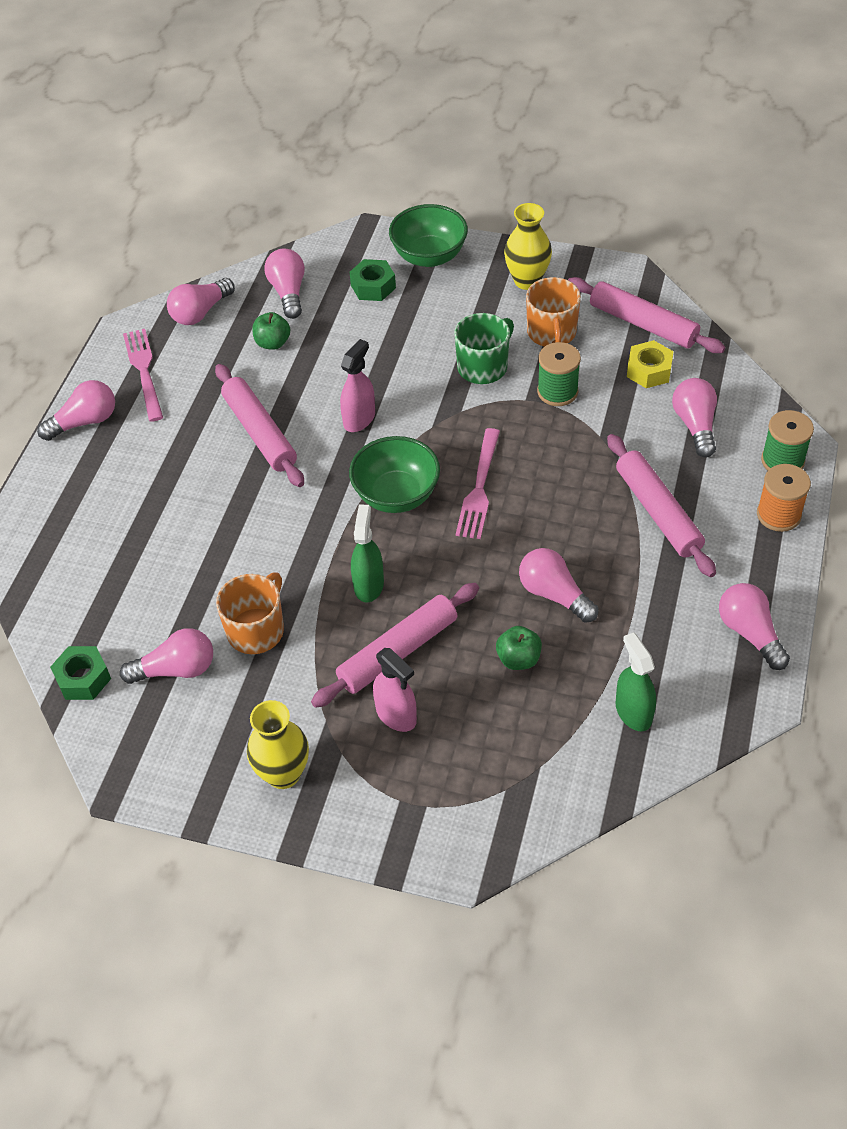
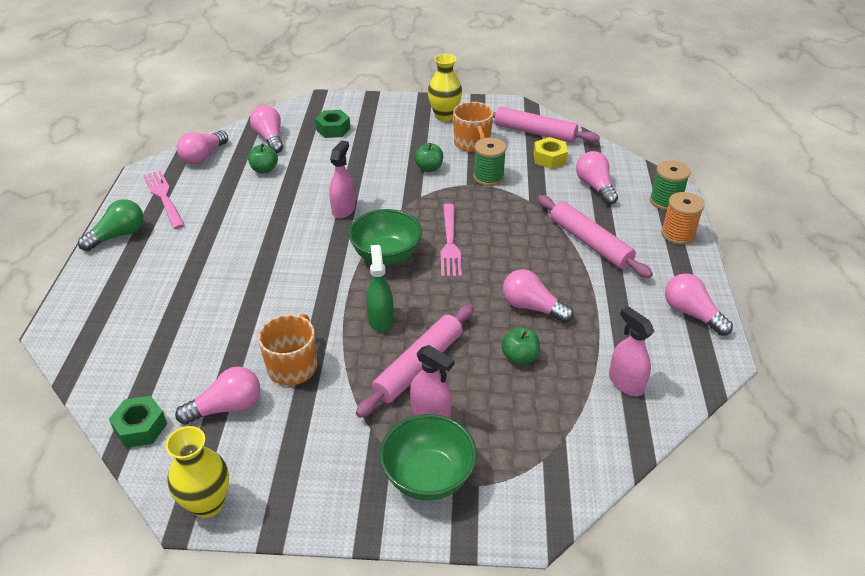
camera: 15 degrees left, 10 degrees down
(85, 422) = (118, 235): pink light bulb -> green light bulb
(260, 432) = (266, 227): pink rolling pin -> none
(283, 774) = (342, 479): yellow vase -> yellow vase (207, 504)
(429, 256) = (370, 109): green bowl -> green bowl (428, 476)
(483, 367) = (429, 168): green mug -> green apple
(633, 712) = (626, 383): green spray bottle -> pink spray bottle

